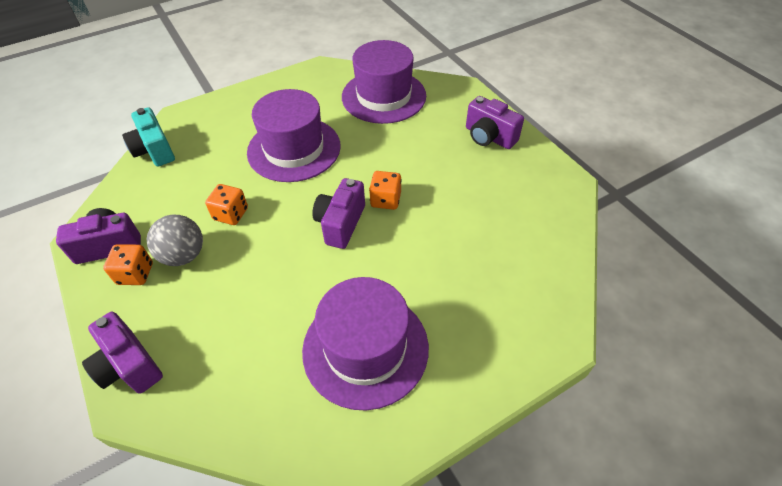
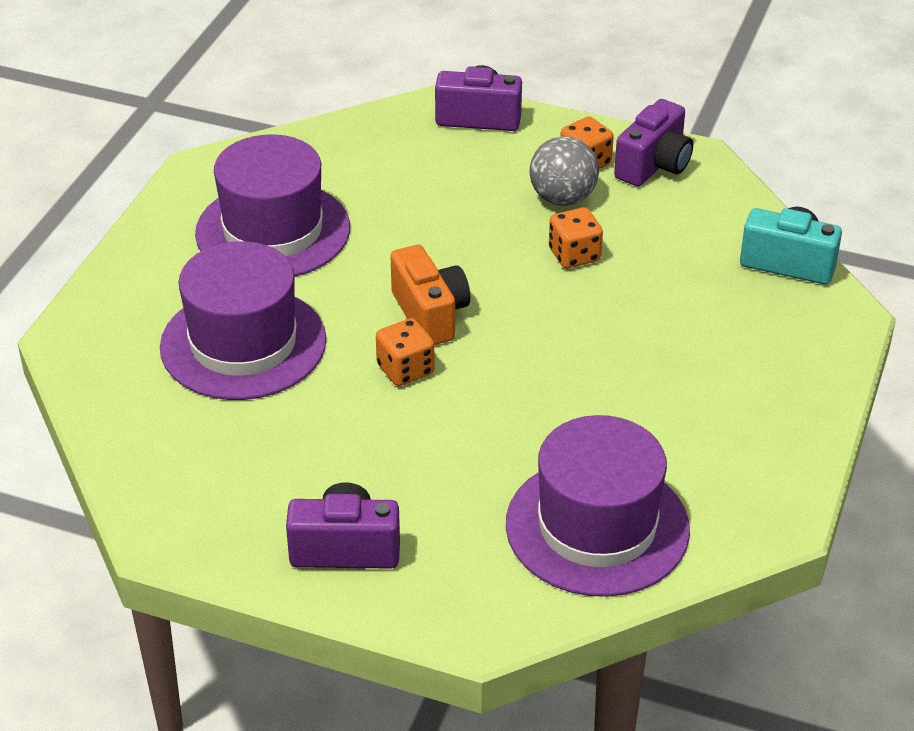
camera: 140 degrees right, 10 degrees down
(294, 149) = (614, 364): purple hat -> purple hat (243, 343)
(340, 223) = (430, 314): purple camera -> orange camera

